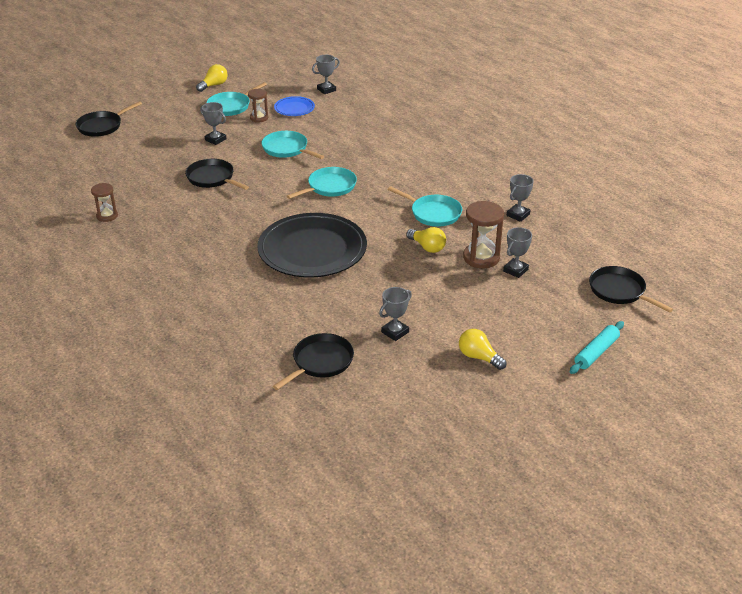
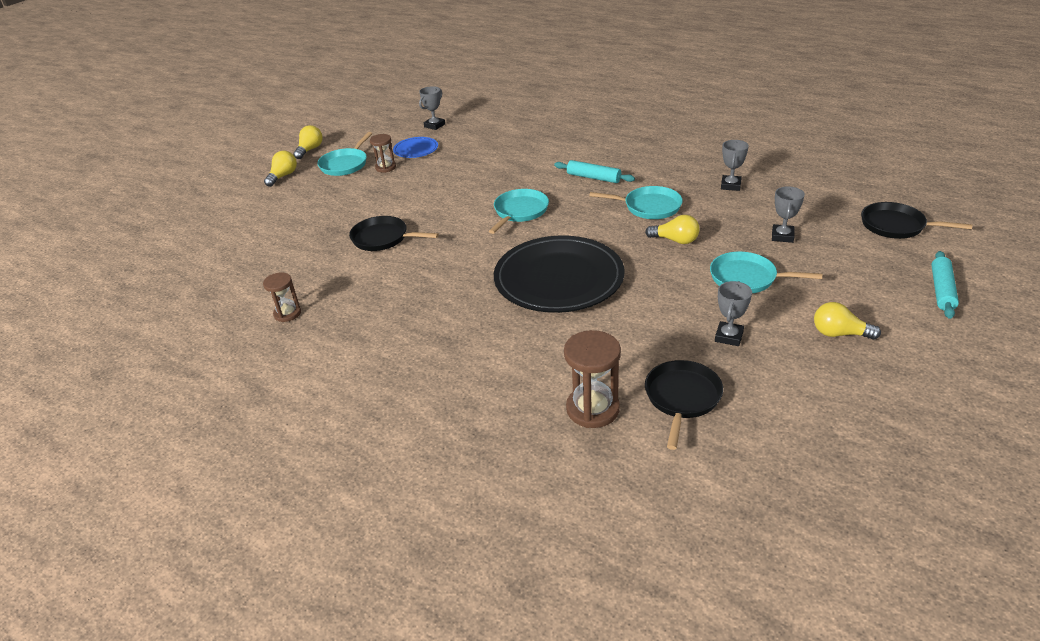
camera: 20 degrees left, 0 degrees up
(102, 126) = (209, 221): black pan -> none
(178, 103) = (283, 176): none -> yellow light bulb
(215, 139) = (354, 200): grey trophy -> none
(287, 149) = (441, 188): turquoise pan -> turquoise pan (746, 278)
(413, 175) = (593, 177): none -> turquoise rolling pin
(481, 258) = (737, 234): brown hourglass -> brown hourglass (592, 409)

